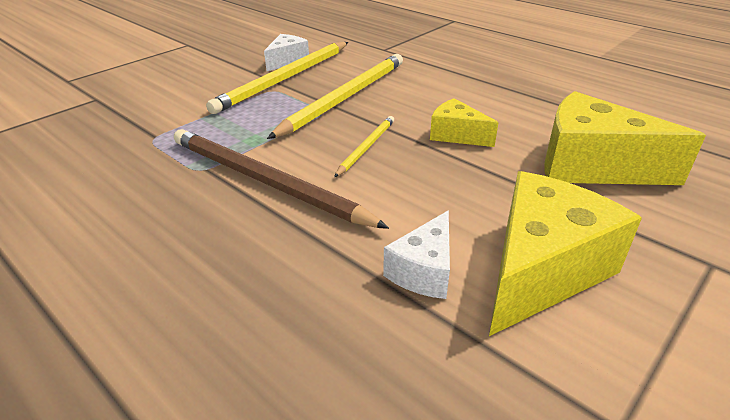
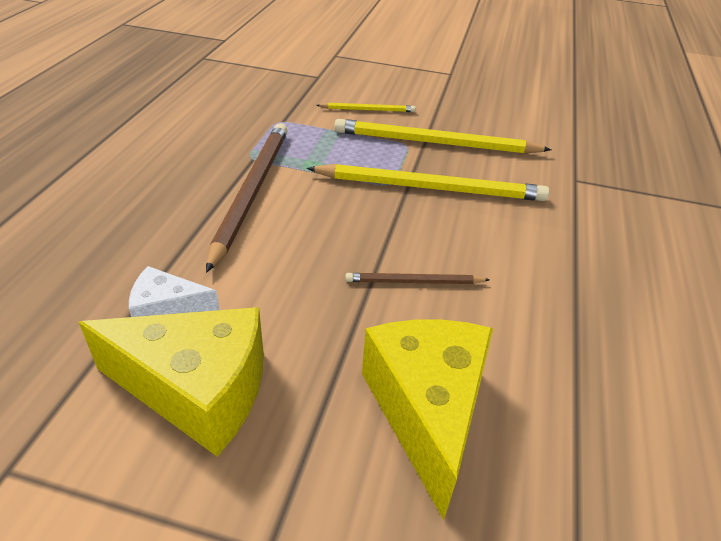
camera: 60 degrees right, 5 degrees up
(287, 61) = (474, 131): white cheese -> none
(366, 147) = (343, 228): yellow pencil -> yellow pencil (368, 110)
(456, 135) = (414, 282): yellow cheese -> brown pencil

